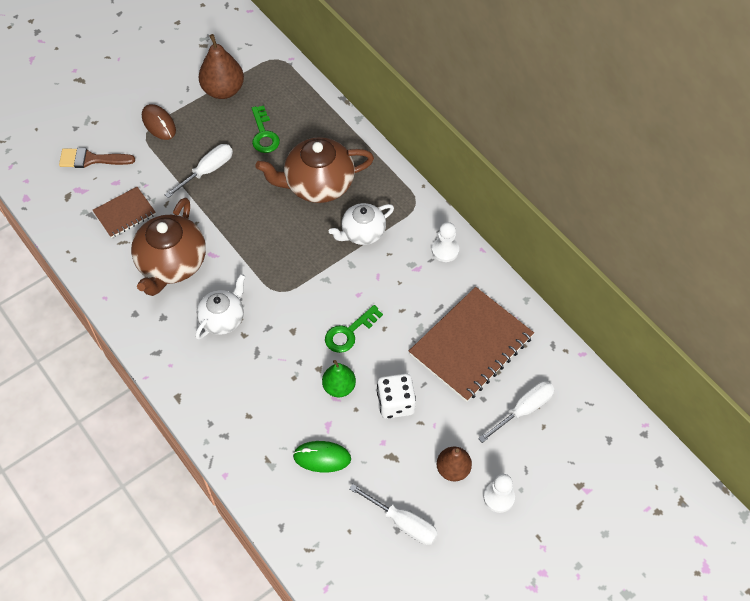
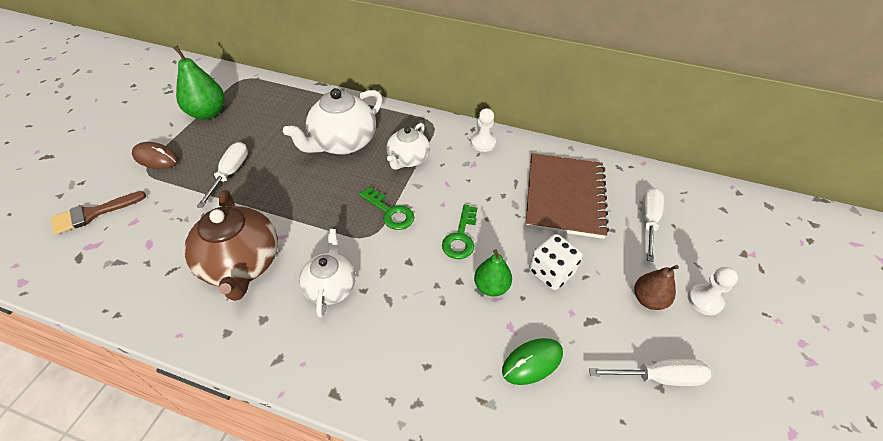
camera: 35 degrees left, 10 degrees down
(124, 213) = (159, 243): brown notebook -> none
(223, 90) = (207, 113): brown pear -> green pear
(264, 134) = (267, 128): green key -> green key (390, 212)
(318, 184) = (342, 143): brown teapot -> white teapot

